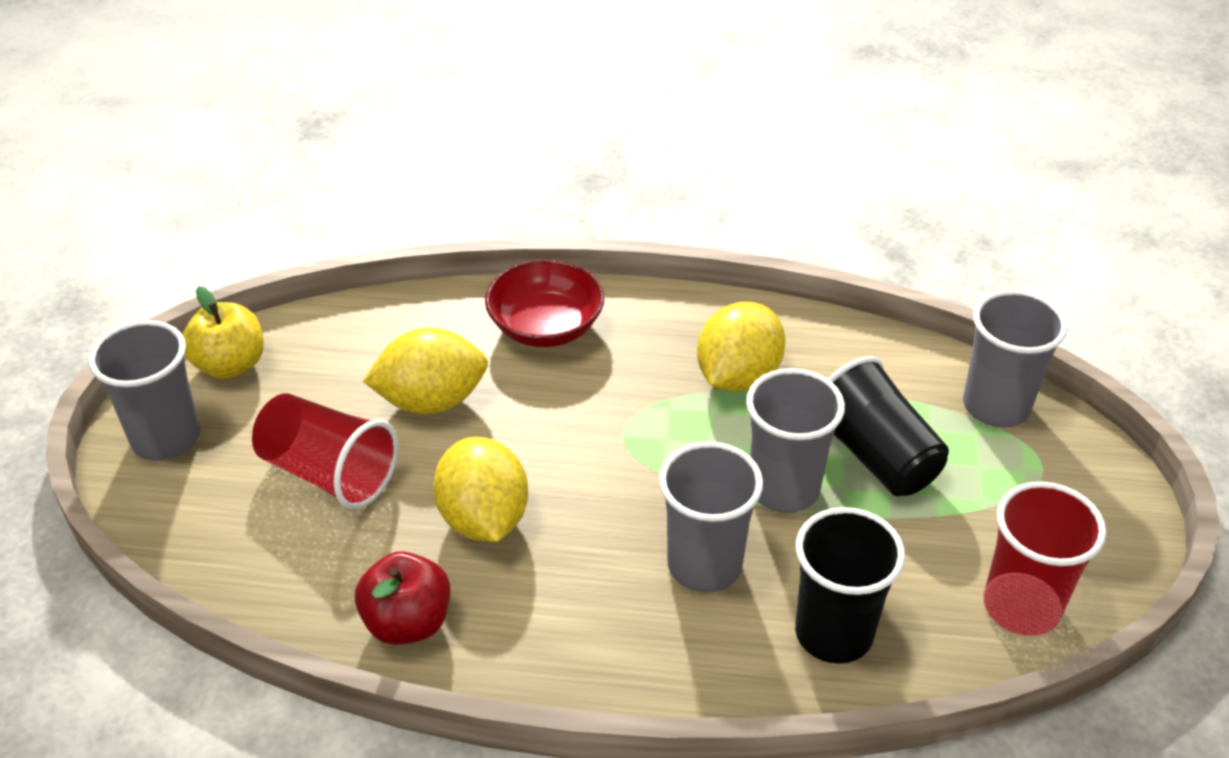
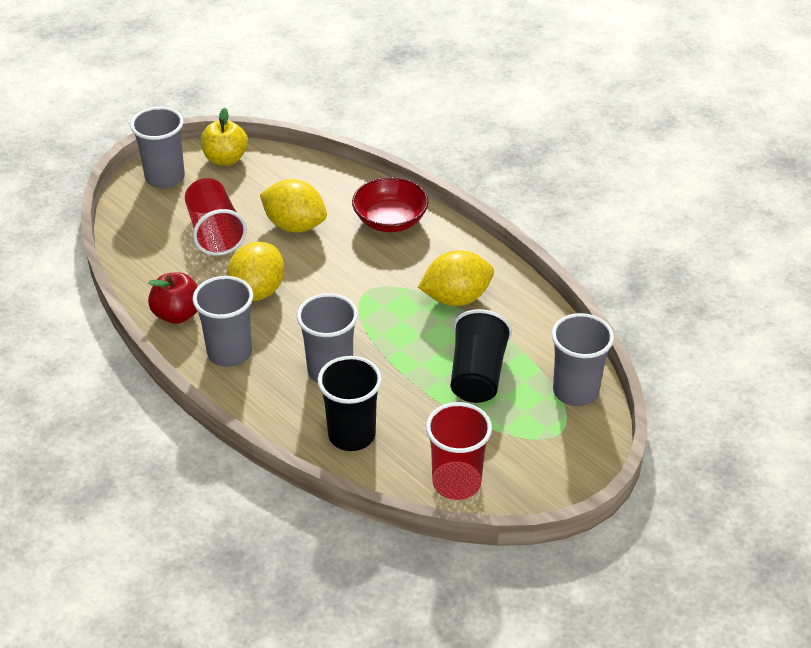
camera: 40 degrees right, 0 degrees up
(784, 488) = (410, 362): grey cup -> grey cup (229, 352)

